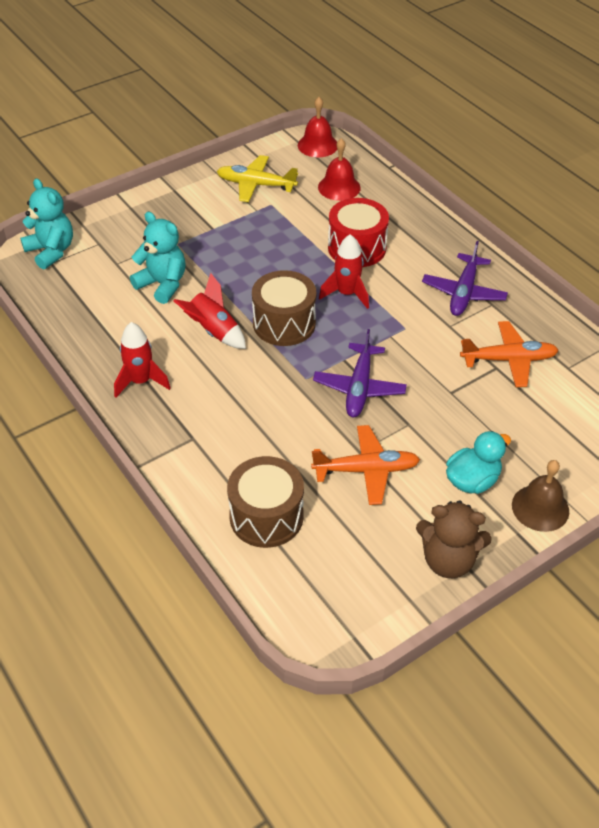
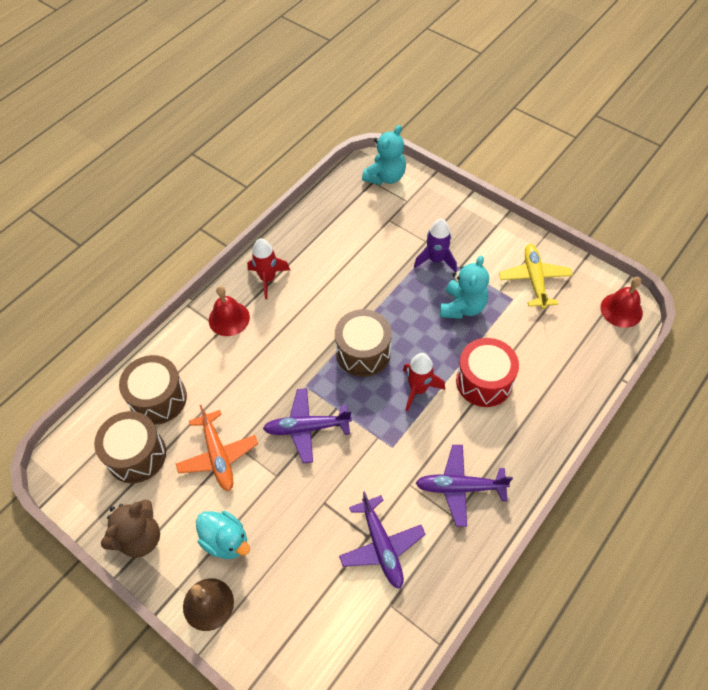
camera: 75 degrees right, 10 degrees up
(162, 284) = (377, 257): turquoise teddy bear -> turquoise teddy bear (462, 307)
(193, 242) = (436, 260): none -> purple rocket
(214, 331) = (336, 307): red rocket -> none
(338, 549) = (136, 455): none -> brown drum
(339, 187) = (565, 344): red bell -> red bell (229, 318)
(448, 560) = (139, 538): brown teddy bear -> brown teddy bear turned 135 degrees counterclockwise
(509, 360) = (381, 546): orange plane -> purple plane

